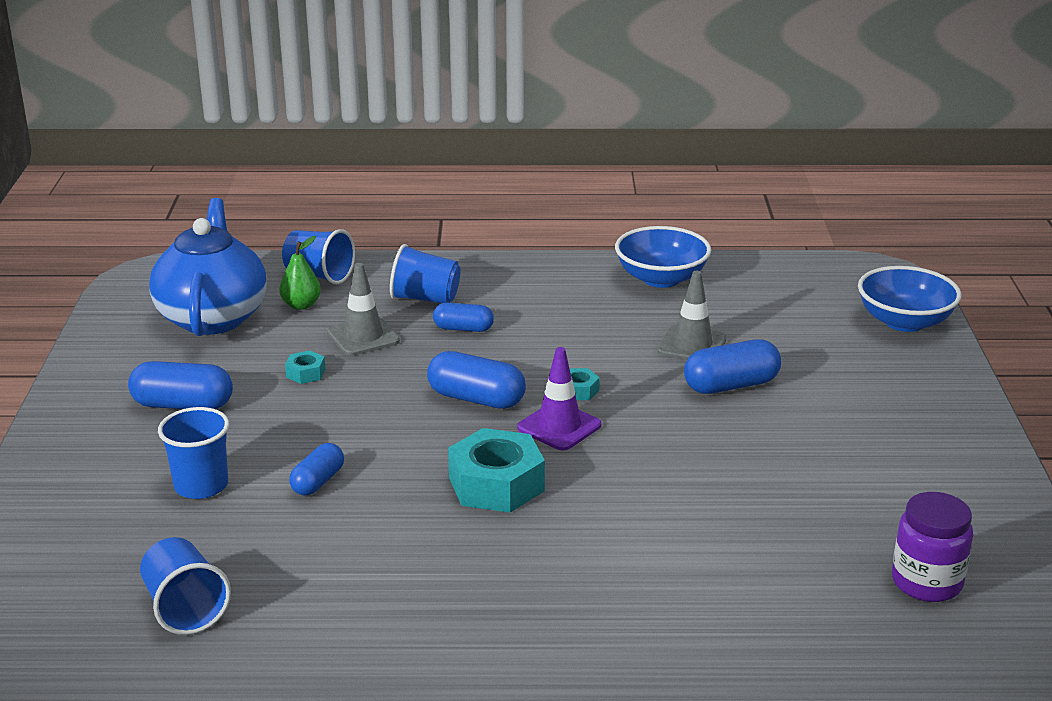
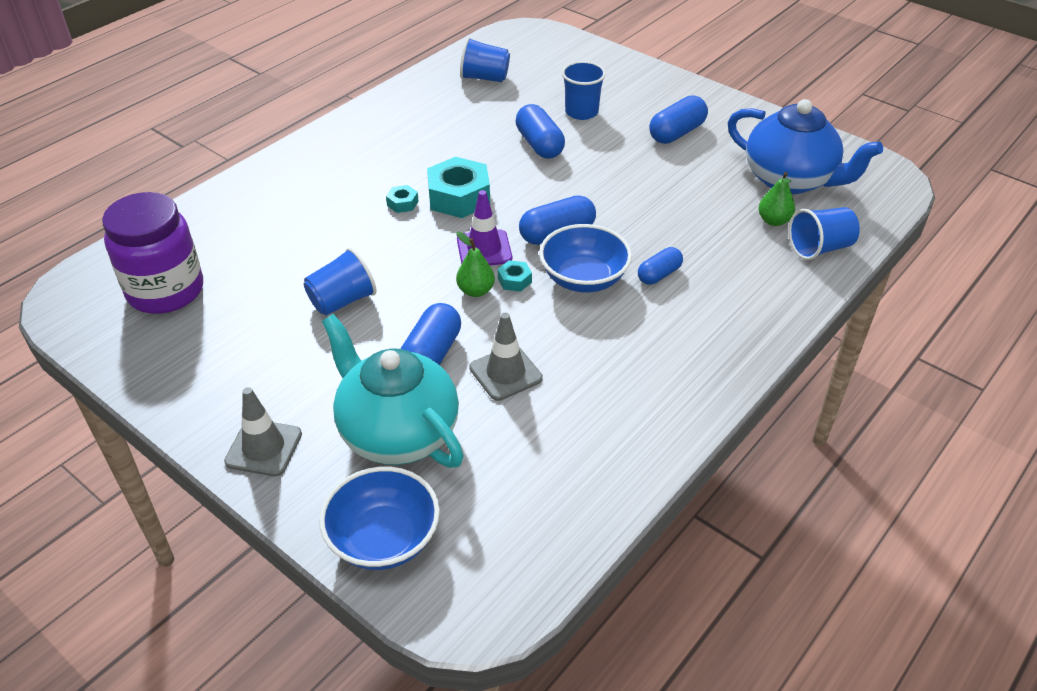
camera: 130 degrees right, 15 degrees up
(305, 373) = (668, 185): turquoise nut -> turquoise nut (402, 203)
(318, 482) = (539, 145): blue capsule -> blue capsule, size x1.56
(363, 337) = (694, 227): grey traffic cone -> grey traffic cone (263, 448)
(425, 299) = (727, 280): blue cup -> blue cup (342, 301)
(623, 403) = (475, 291): none -> green pear
(661, 278) = (631, 431): blue bowl -> blue bowl (583, 278)
(825, 360) = (397, 432): none -> turquoise teapot
(926, 582) = (166, 291): purple jar -> purple jar, size x1.55

